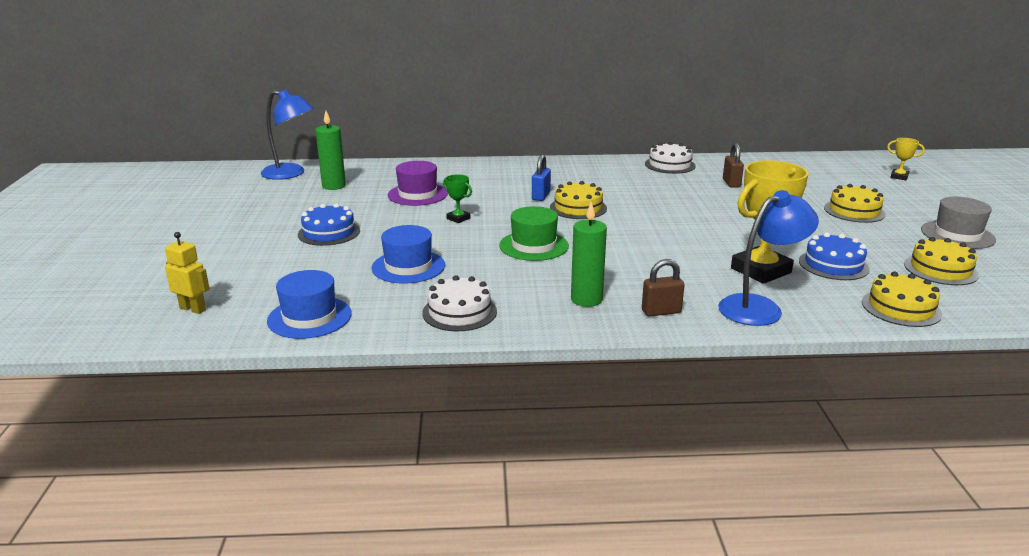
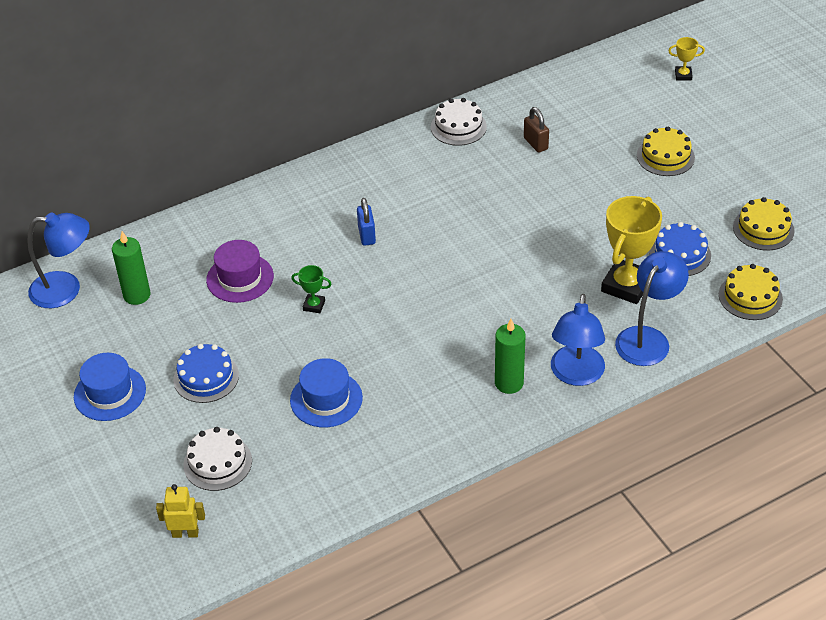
camera: 25 degrees left, 20 degrees up
(309, 317) = (298, 500): blue hat -> blue hat (110, 393)
(459, 312) = (417, 442): white cake -> white cake (217, 462)
(533, 246) = (415, 323): green hat -> none
(578, 208) = (416, 243): yellow cake -> none
(661, 311) = (576, 375): brown padlock -> blue lamp
(957, 235) = (761, 167): grey hat -> none

